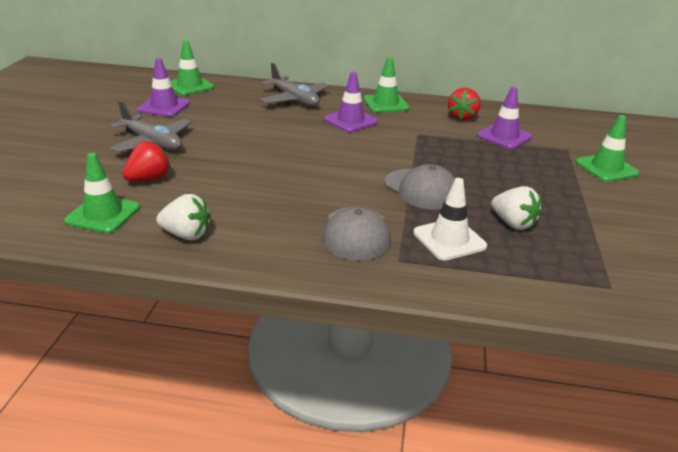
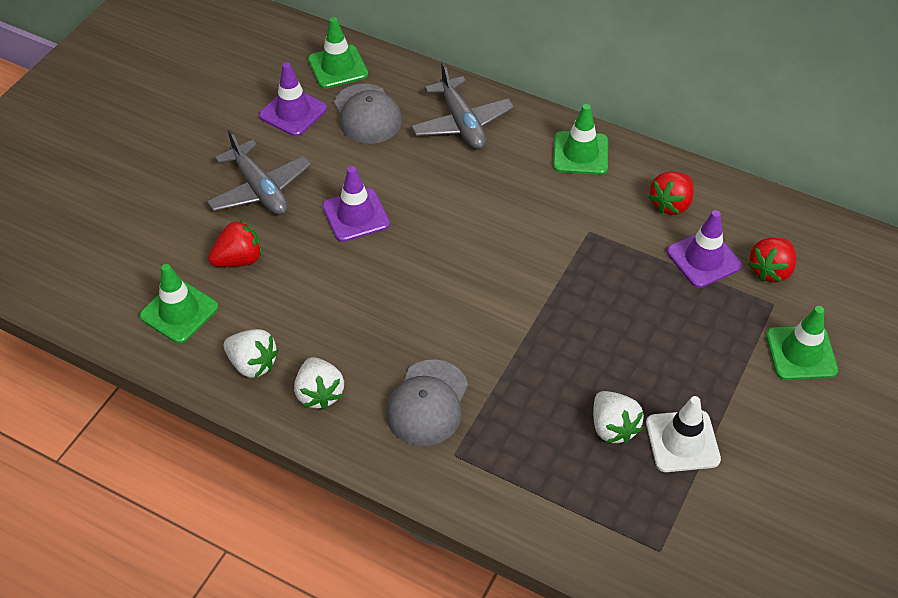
camera: 20 degrees right, 20 degrees up
(257, 243) = (319, 393): none -> white strawberry
(351, 121) = (515, 186): purple traffic cone -> purple traffic cone (356, 215)
(421, 189) = (537, 344): grey cap -> grey cap (367, 114)
(449, 239) = (524, 436): white traffic cone -> white traffic cone (682, 441)
(551, 136) = (770, 270): none -> red strawberry

